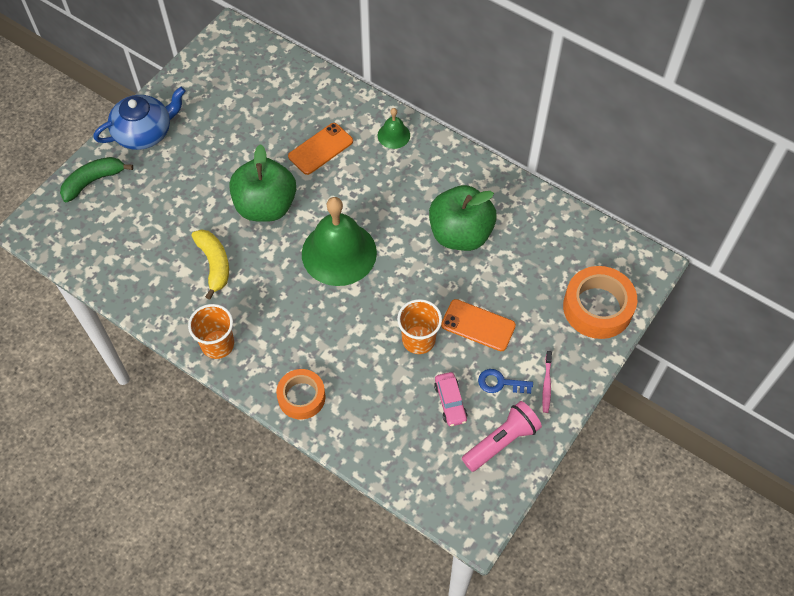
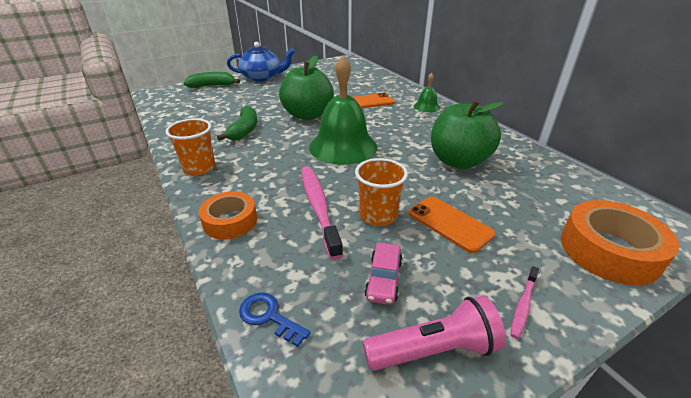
camera: 25 degrees right, 25 degrees down
(214, 264) = (244, 130): yellow banana -> green banana
(364, 350) = (318, 207): none -> pink toothbrush
(500, 383) = (457, 281): blue key -> blue key (269, 316)

